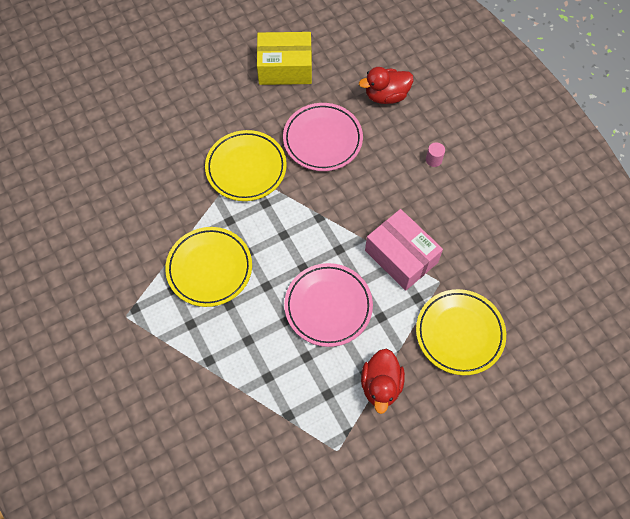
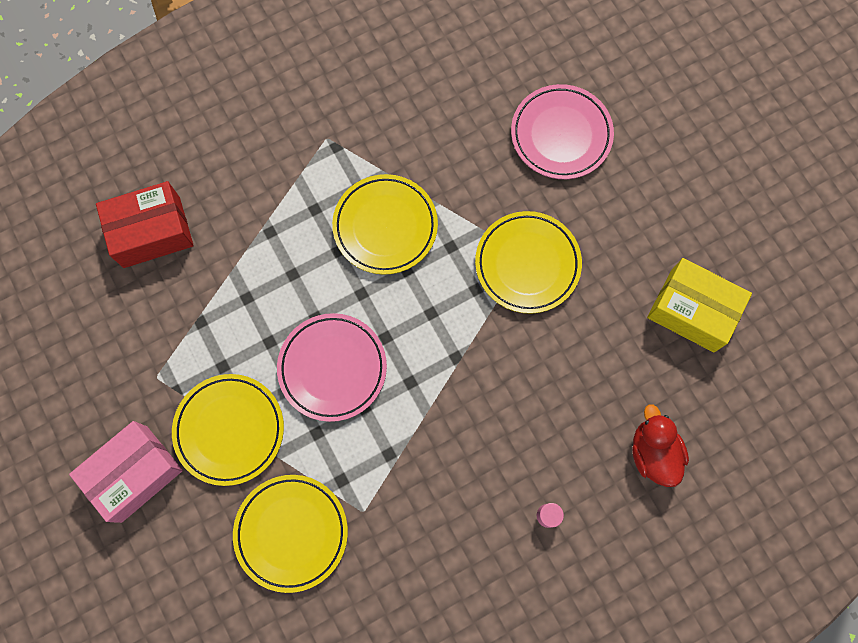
camera: 90 degrees right, 10 degrees up
(203, 465) = (152, 232): none -> red box
(285, 68) = (692, 311): yellow box -> yellow box turned 60 degrees counterclockwise
(322, 139) = (575, 362): pink plate -> pink plate (561, 135)
(381, 385) = (229, 430): red duck -> yellow plate
(401, 256) = (399, 462): pink box -> pink box (134, 473)

